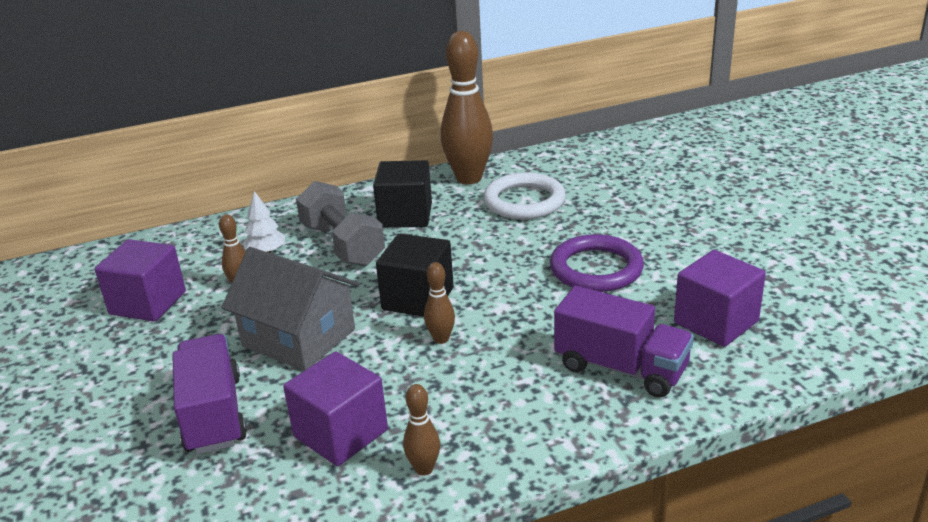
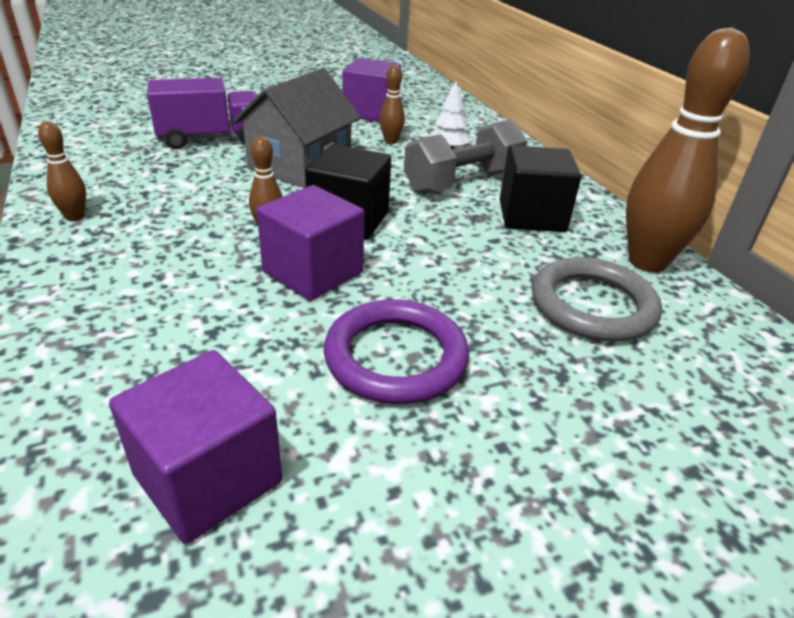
camera: 85 degrees right, 5 degrees up
(341, 433) = (152, 183): purple cube -> purple cube (313, 272)
(524, 201) = (592, 305): white ring -> grey ring
(621, 368) = (147, 352): purple truck -> none

